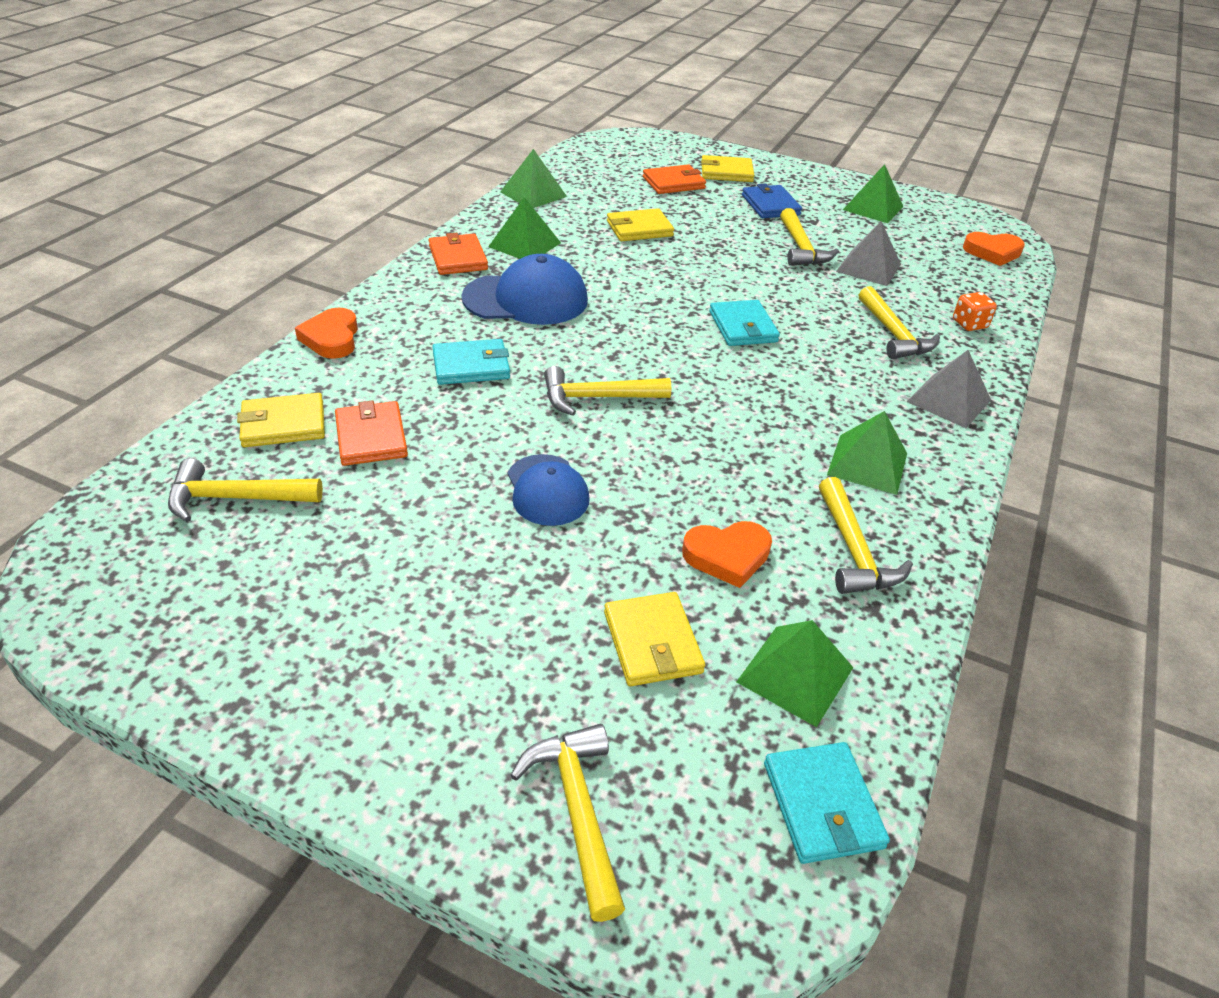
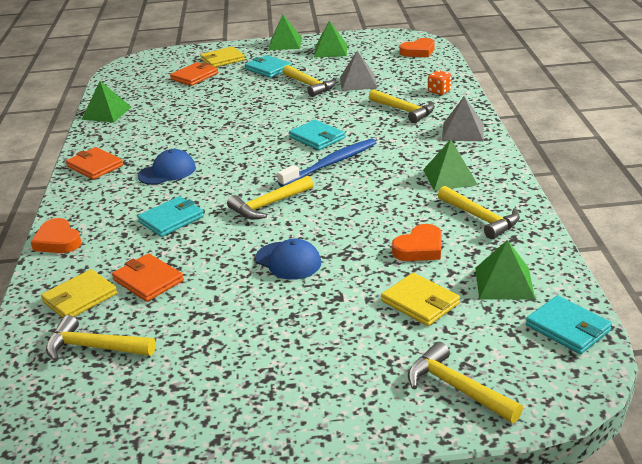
camera: 25 degrees left, 10 degrees down
(235, 498) = (94, 347): yellow hammer -> yellow hammer turned 45 degrees clockwise
(524, 244) = (132, 143): green pyramid -> green pyramid (285, 43)
(526, 299) = (167, 172): blue cap -> blue cap, size x0.64
(639, 229) = (199, 109): yellow wallet -> none
(726, 372) = (330, 164): none -> blue toothbrush
(770, 205) = (268, 69): blue wallet -> turquoise wallet

